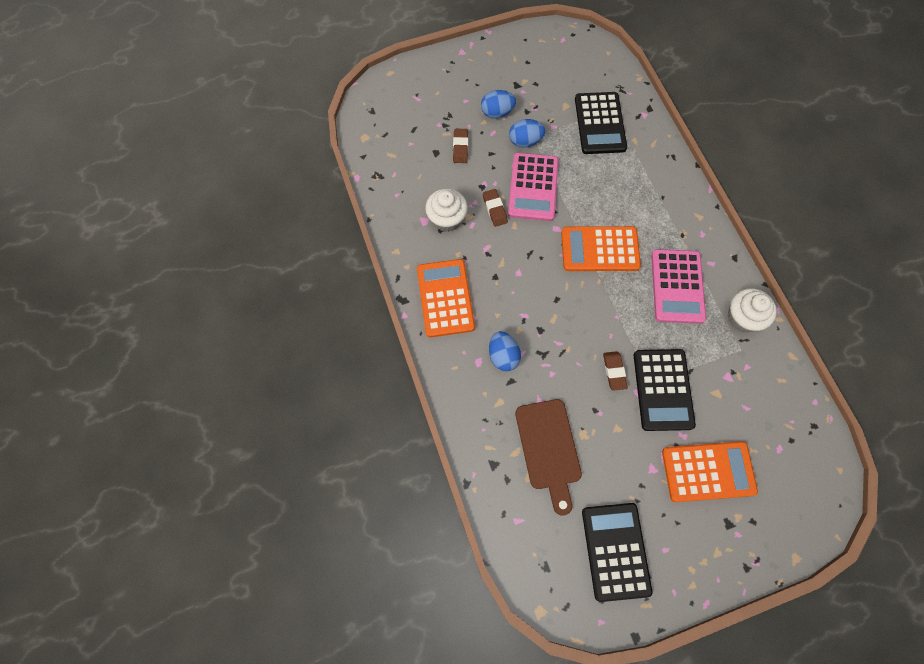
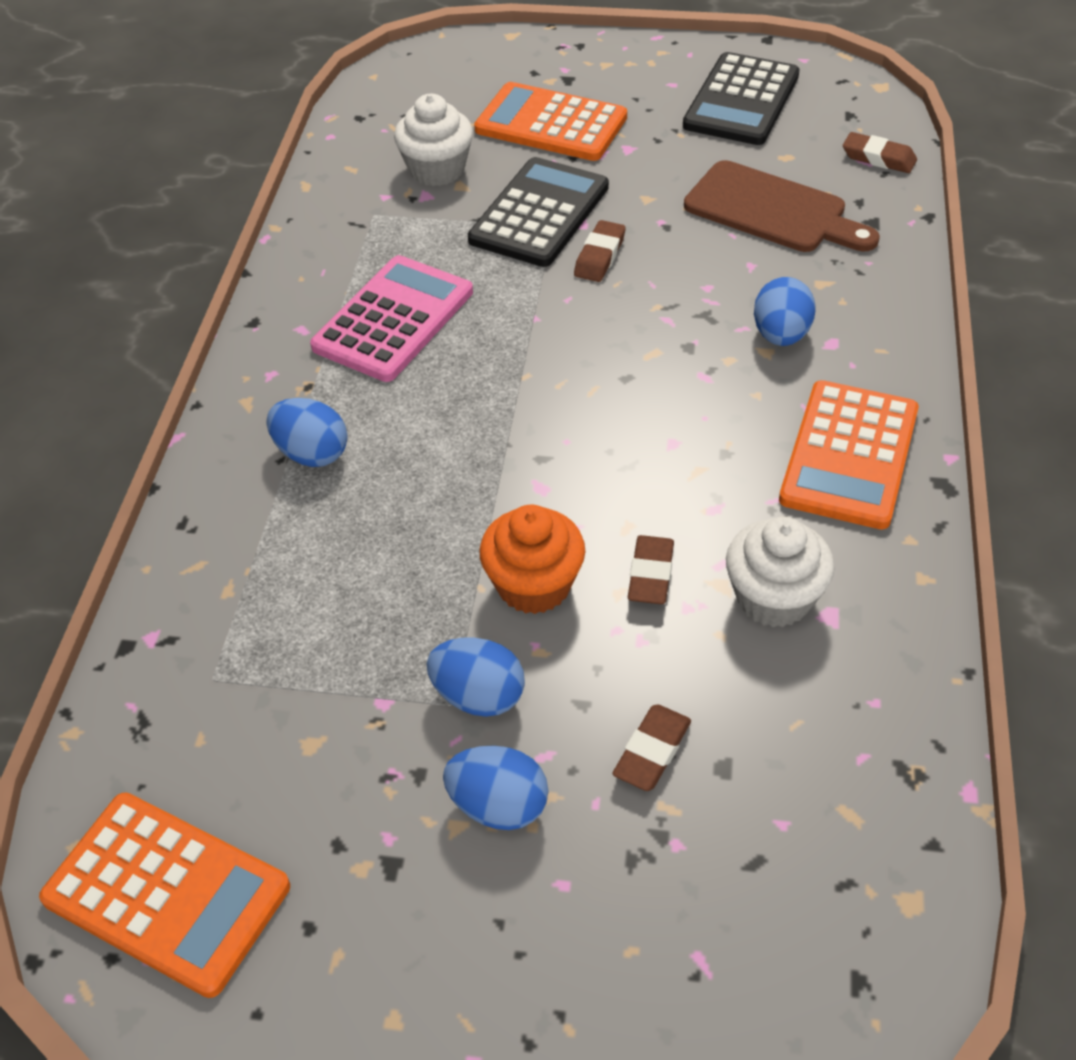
camera: 150 degrees left, 20 degrees down
(512, 527) = (878, 158): none -> brown eraser
(533, 187) = (534, 585): pink calculator -> orange cupcake
(548, 449) = (772, 210): brown cutting board -> brown cutting board turned 105 degrees clockwise
(599, 123) = (270, 661): black calculator -> none
(600, 249) = (483, 421): orange calculator -> orange calculator (166, 893)
(653, 204) = (312, 453): none -> blue egg
(742, 318) = (329, 247): white cupcake -> white cupcake (437, 169)

